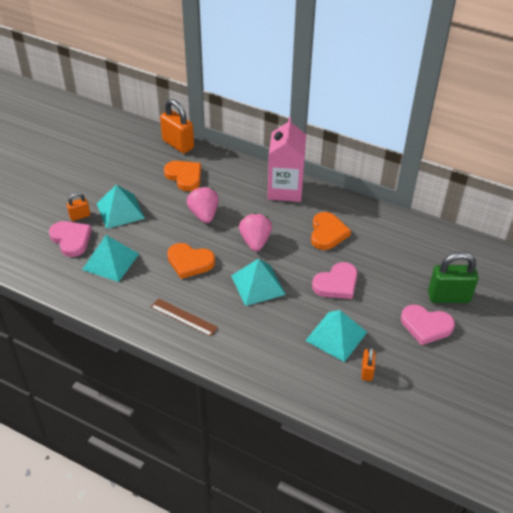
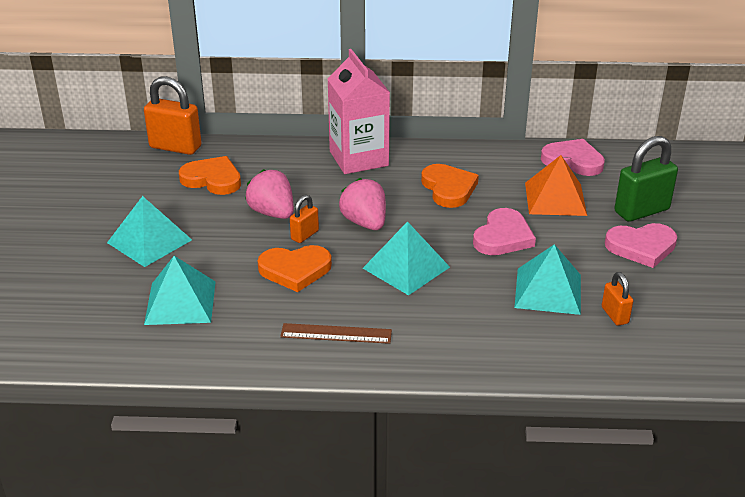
camera: 25 degrees left, 10 degrees down
(71, 239) = (100, 294): pink heart -> pink heart (573, 161)
(80, 216) = (92, 263): orange padlock -> orange padlock (304, 235)
(394, 266) = (555, 198): none -> orange pyramid

